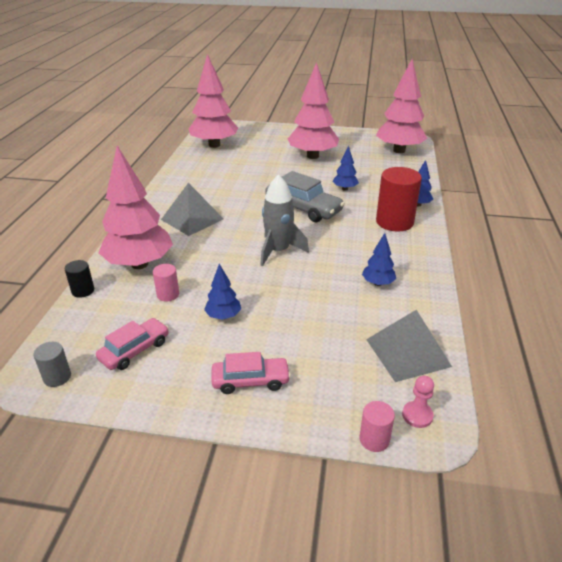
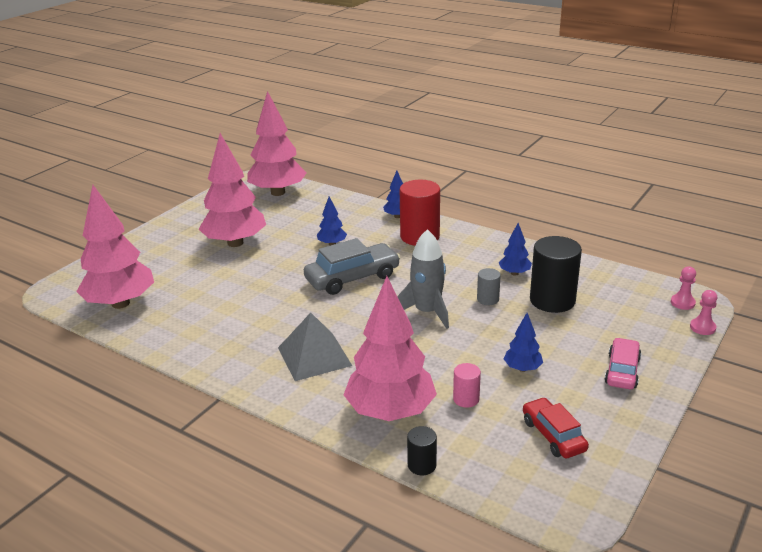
camera: 65 degrees left, 5 degrees down
(57, 377) = (577, 497): grey cylinder -> grey cylinder (488, 299)
(135, 350) = (553, 435): pink car -> red car
(347, 315) = (552, 300): none -> black cylinder
(374, 439) = (702, 327): pink cylinder -> pink pawn
(408, 352) = (613, 286): grey pyramid -> none

